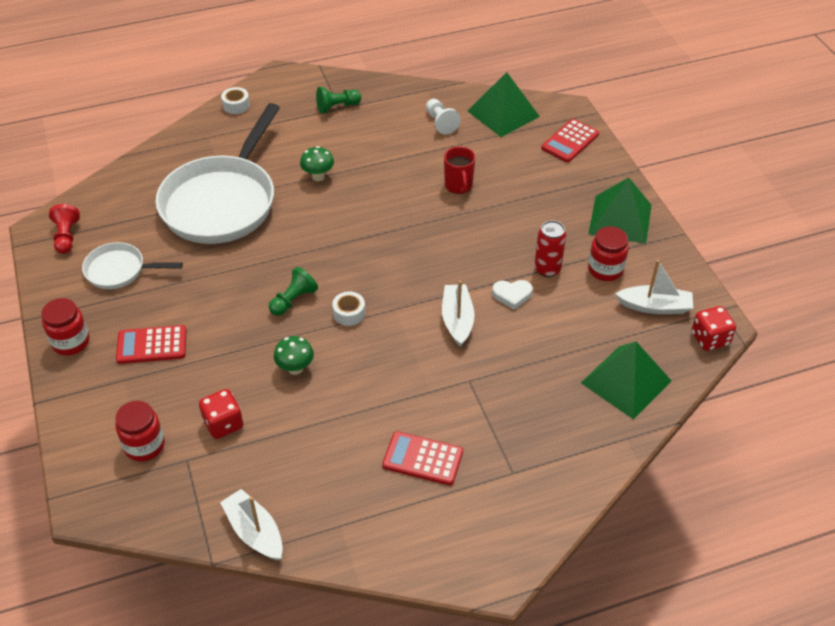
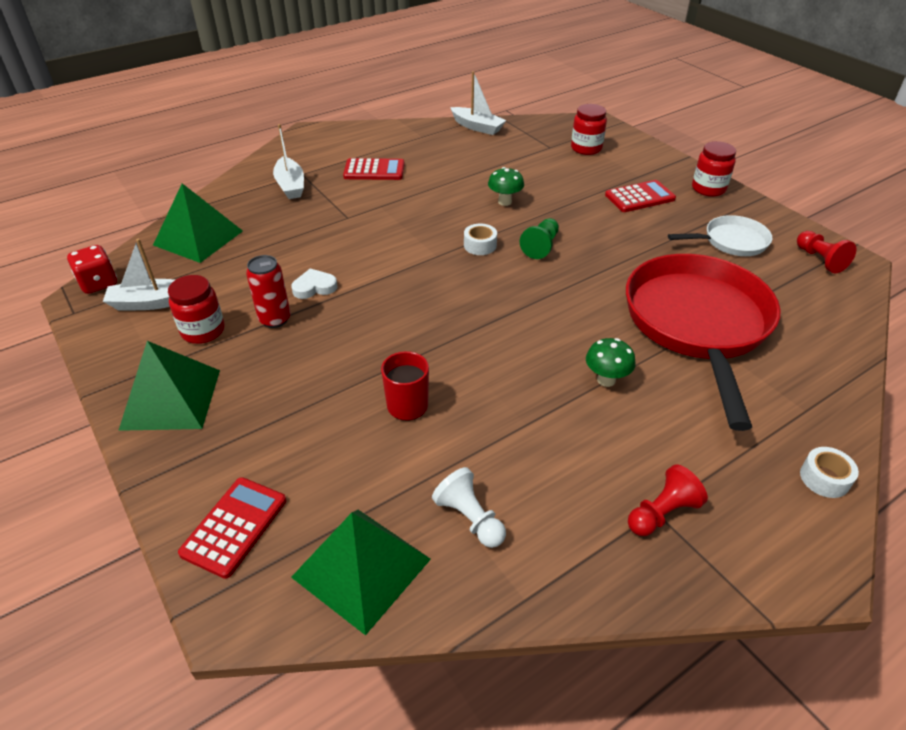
camera: 165 degrees right, 5 degrees down
(222, 202) = (698, 324): white pan -> red pan
(223, 424) = (538, 165): red dice -> none
(337, 107) = (662, 513): green pawn -> red pawn
(457, 320) = (369, 257): white boat -> white boat (290, 185)

